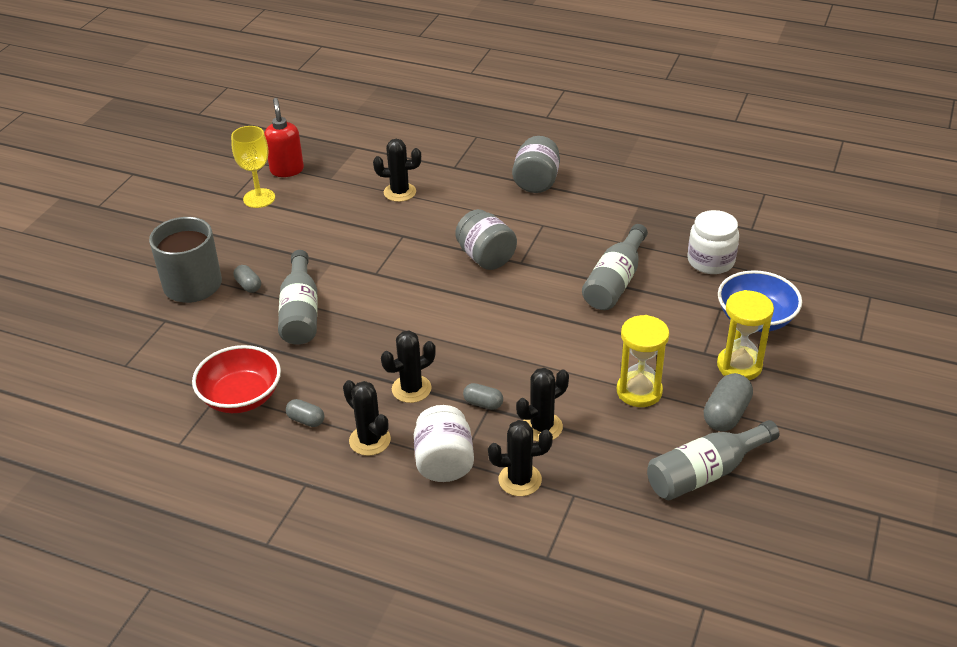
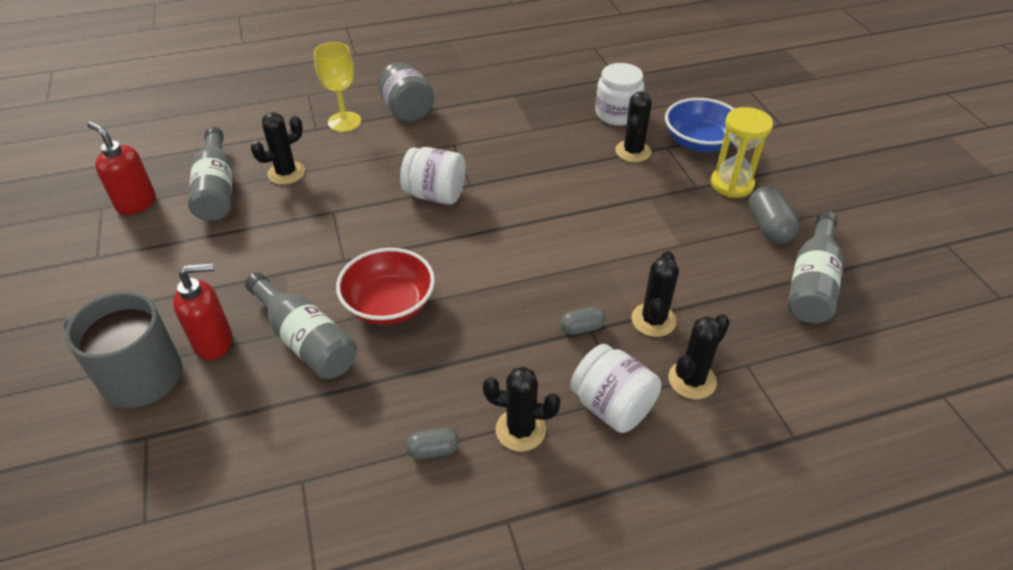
camera: 40 degrees left, 5 degrees up
(241, 397) = (334, 470): red bowl -> red bowl (389, 305)
(248, 285) = (214, 342): grey capsule -> red soap dispenser
(259, 198) = (131, 245): yellow goblet -> yellow goblet (344, 122)
(411, 389) = (503, 353): black cactus -> black cactus (633, 151)
(486, 257) = (435, 195): grey jar -> white jar
(615, 281) = (566, 163): grey bottle -> grey bottle (217, 189)
(639, 391) = (689, 244): yellow hourglass -> none

